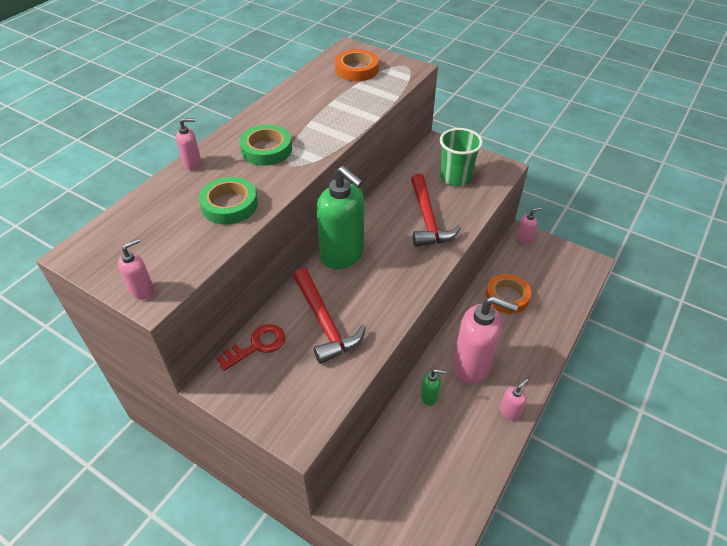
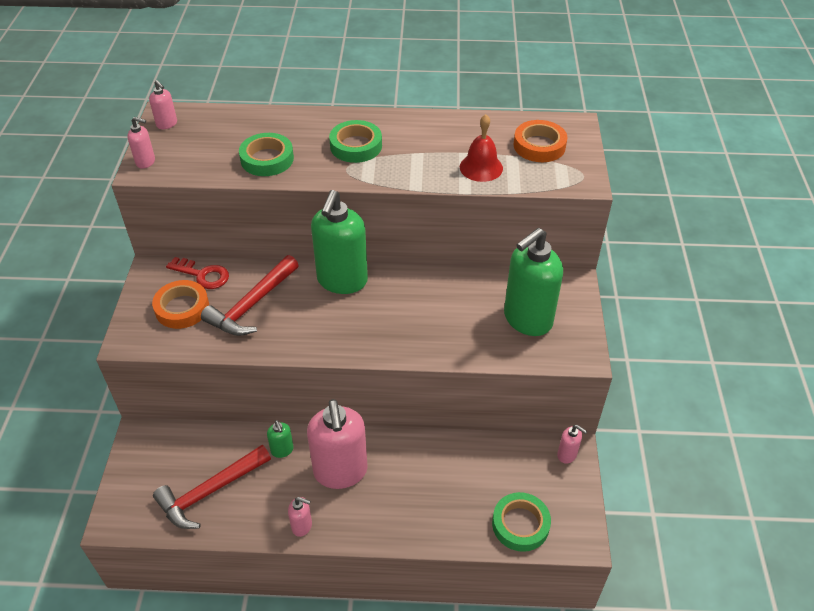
camera: 60 degrees right, 0 degrees up
(193, 164) = (304, 116): pink soap dispenser -> pink soap dispenser (167, 124)
(355, 101) = (481, 167): none -> red bell
(427, 219) = (439, 322): red hammer -> red hammer (210, 492)
(455, 177) = (527, 319): green cup -> green soap dispenser
(507, 297) = (459, 469): orange tape -> orange tape (182, 308)
(566, 285) = (520, 524): none -> green tape

